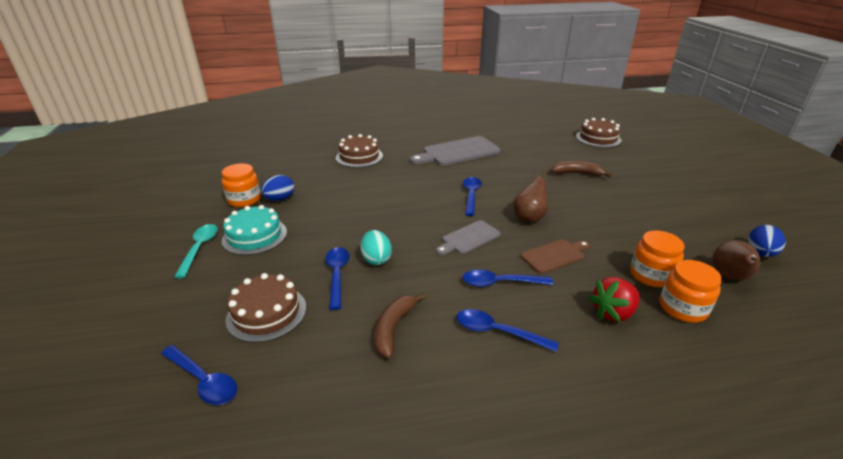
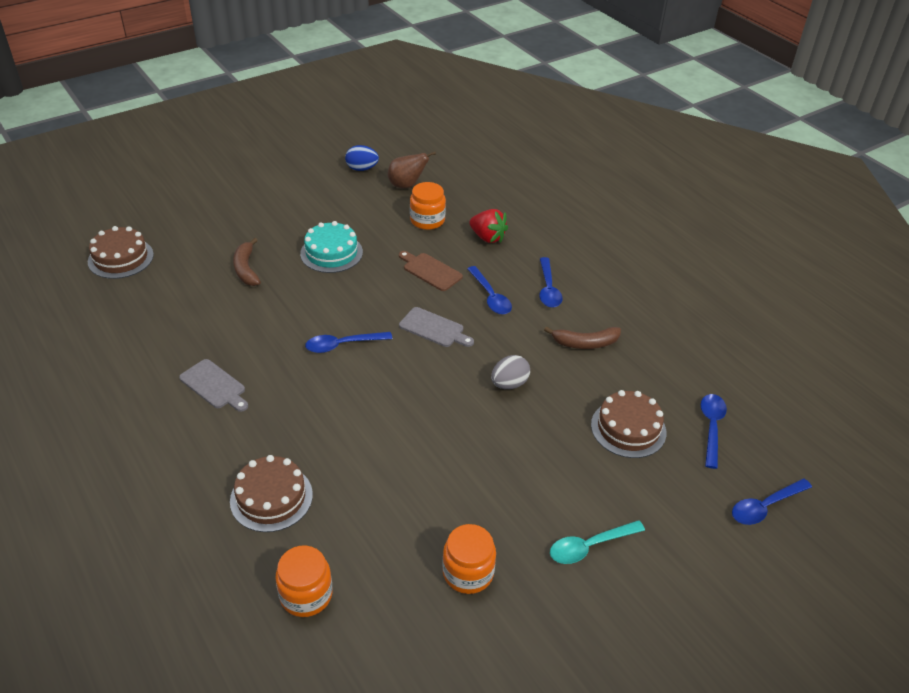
camera: 115 degrees left, 10 degrees up
(254, 236) = (535, 507): turquoise cake -> turquoise cake (331, 253)
(280, 199) = (444, 530): blue egg -> none
(337, 275) = (550, 403): blue spoon -> blue spoon (765, 506)
(376, 259) = (509, 384): turquoise egg -> grey egg
(458, 152) = (214, 385): grey cutting board -> grey cutting board, size x0.57
(529, 217) = (371, 294): brown pear -> none
(682, 308) = (460, 207): orange jar -> orange jar (306, 595)

